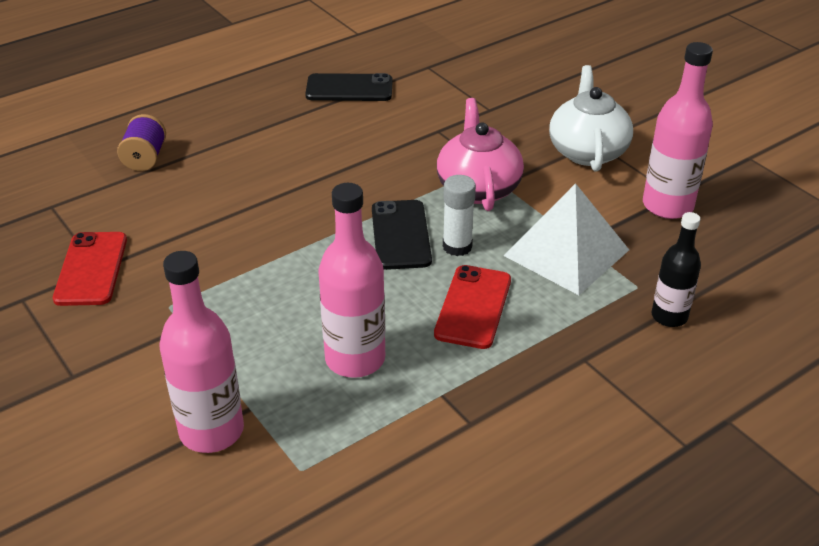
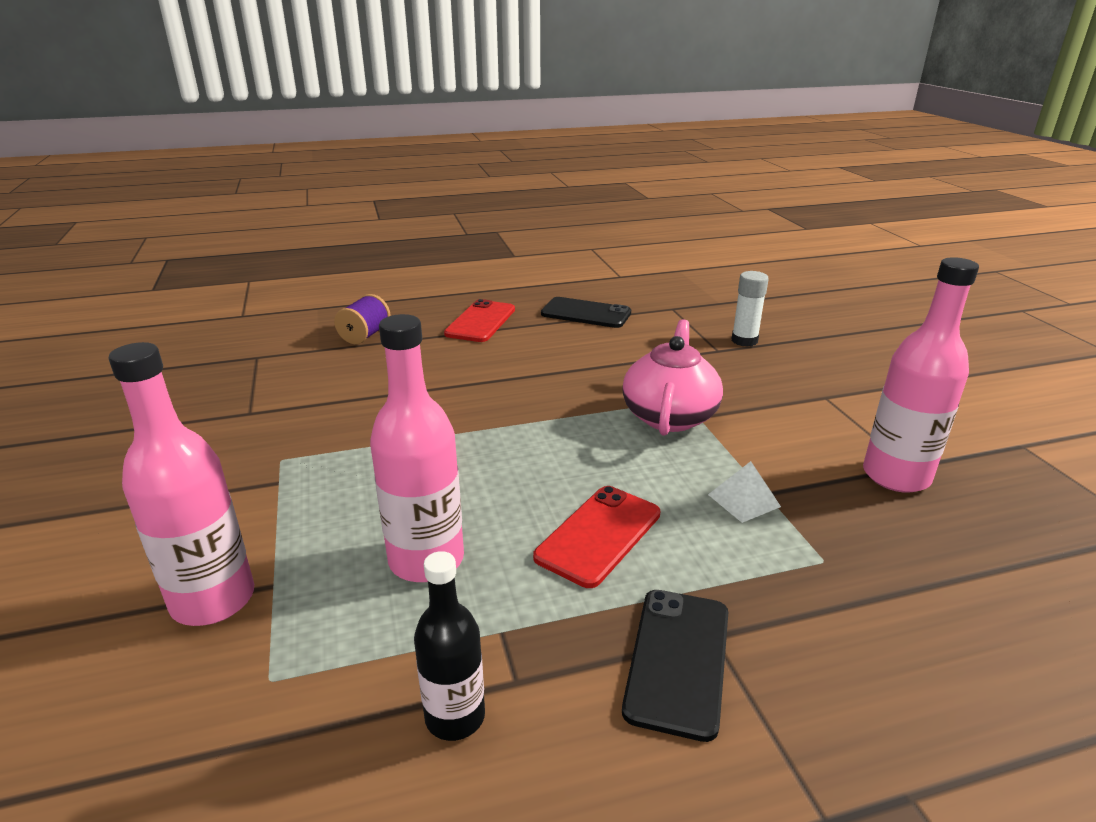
camera: 20 degrees right, 10 degrees down
(91, 269) = (242, 412): red phone -> red phone (481, 322)
(401, 235) = (559, 443): black phone -> black phone (678, 660)
(457, 246) = (615, 467): white glue stick -> white glue stick (744, 340)
(566, 252) = (744, 500): white pyramid -> white pyramid, size x0.45
(587, 151) = (812, 404): white teapot -> none
(669, 316) = (857, 609): black bottle -> black bottle (455, 717)

